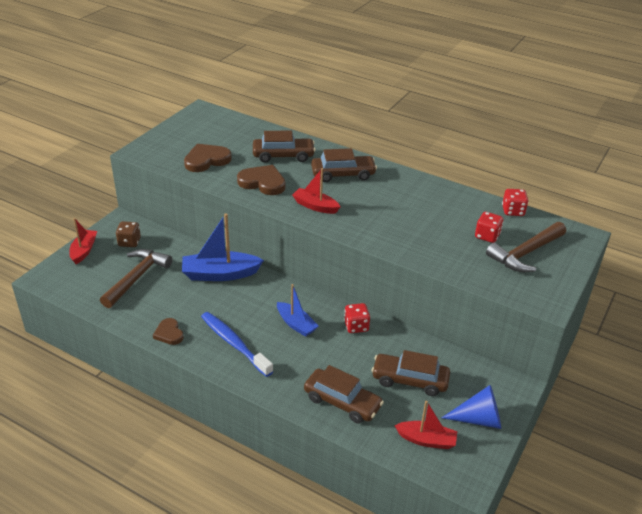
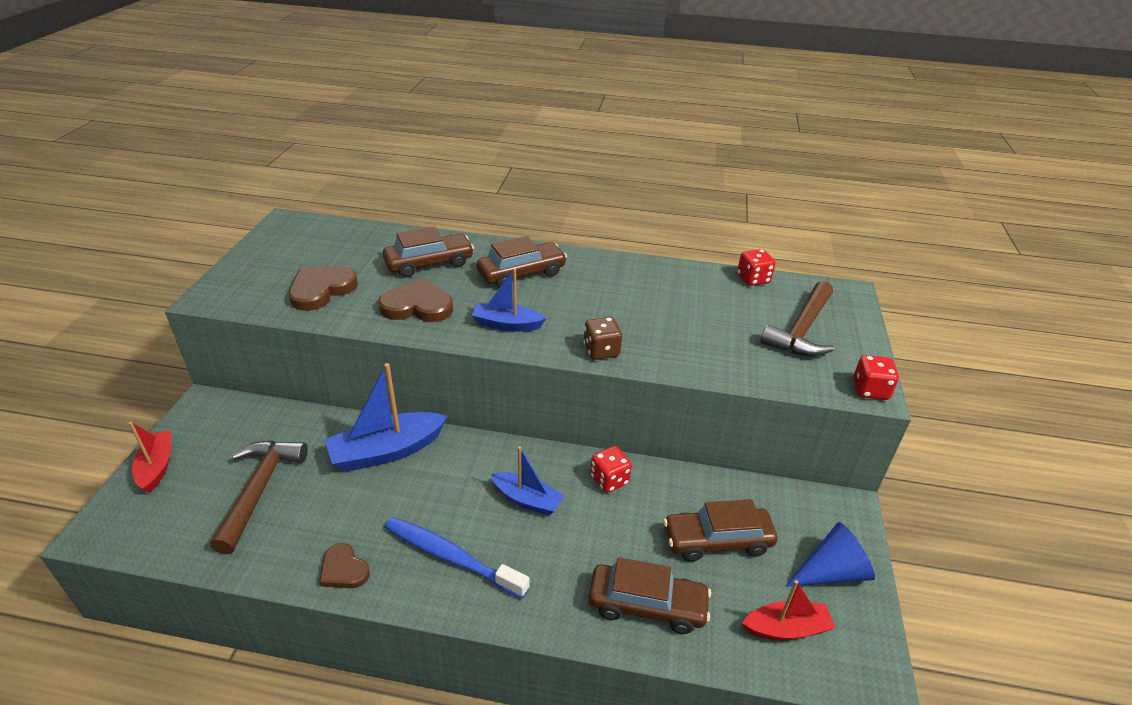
camera: 20 degrees left, 0 degrees up
(129, 242) = (229, 435): brown dice -> brown dice (601, 351)
(315, 206) = (507, 324): red boat -> blue boat
(487, 236) = (744, 317): red dice -> red dice (870, 390)

